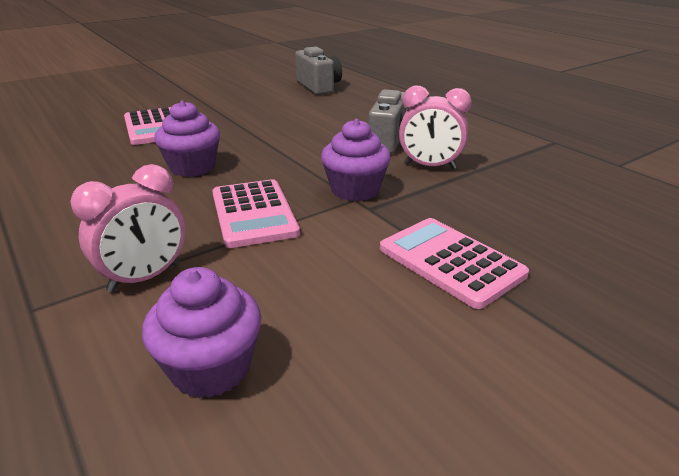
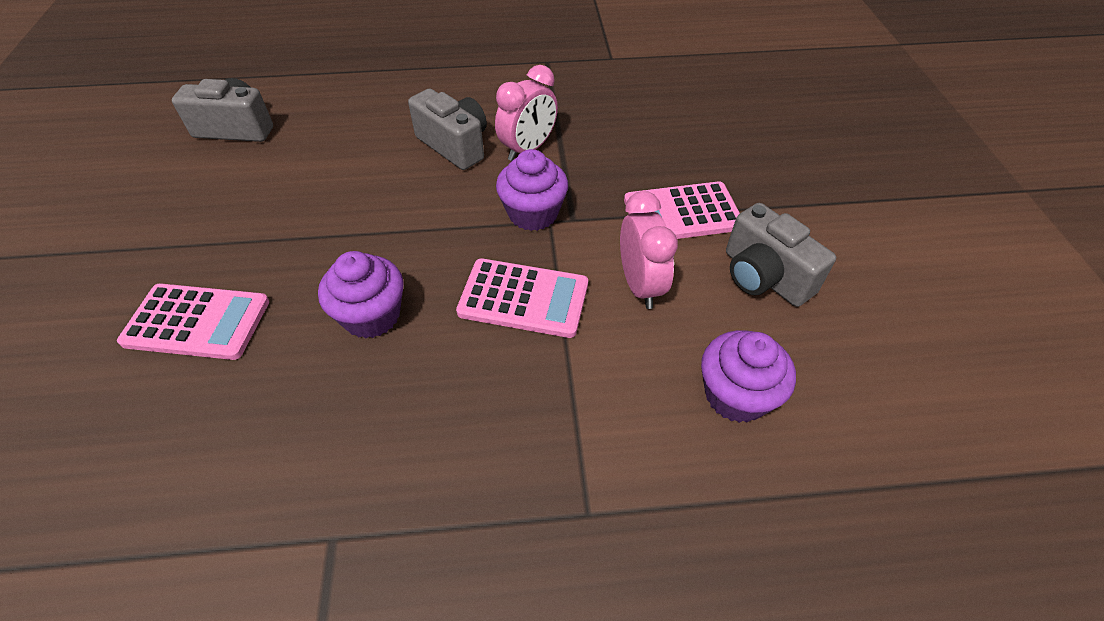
camera: 60 degrees left, 20 degrees up
(145, 277) = (587, 411): pink clock -> pink clock (640, 285)
(415, 346) = (764, 277): none -> grey camera

